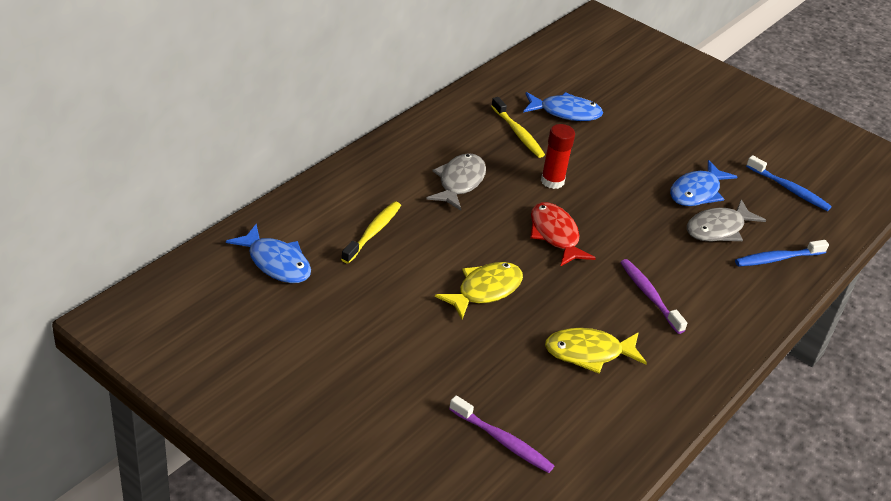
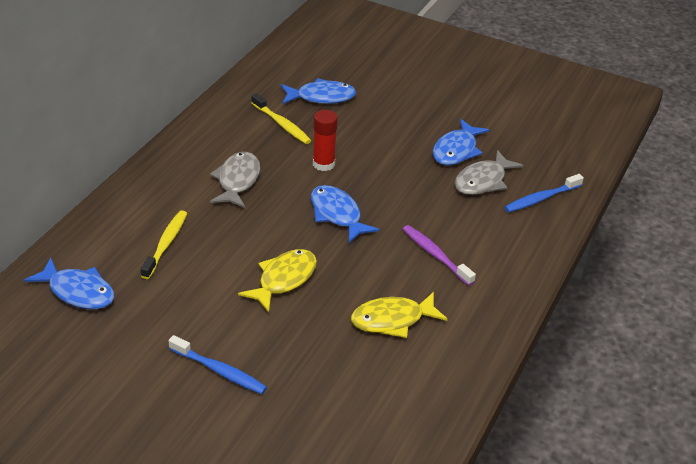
camera: 10 degrees left, 0 degrees up
(503, 441) = (332, 420): purple toothbrush -> none
(555, 235) = (337, 214): red fish -> blue fish
(789, 189) = (537, 133): blue toothbrush -> blue toothbrush (220, 371)

